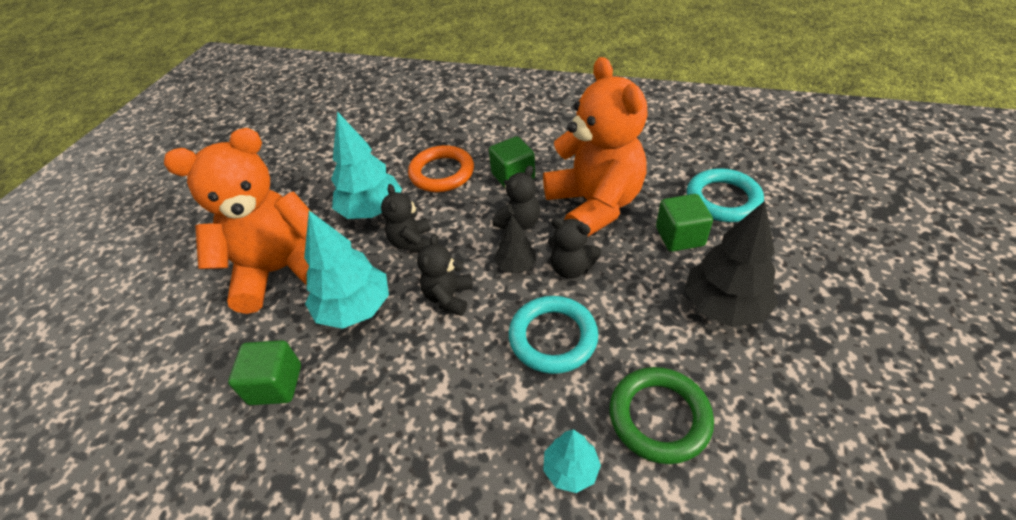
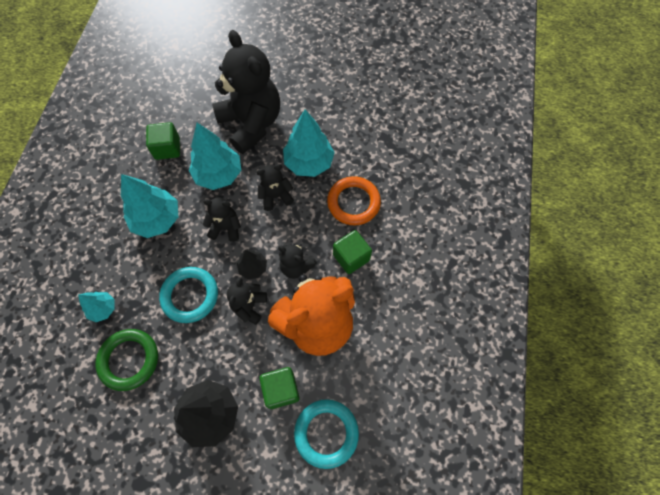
camera: 80 degrees right, 20 degrees up
(280, 271) = (251, 124): orange teddy bear -> black teddy bear
(412, 392) = (157, 219): none -> turquoise tree

